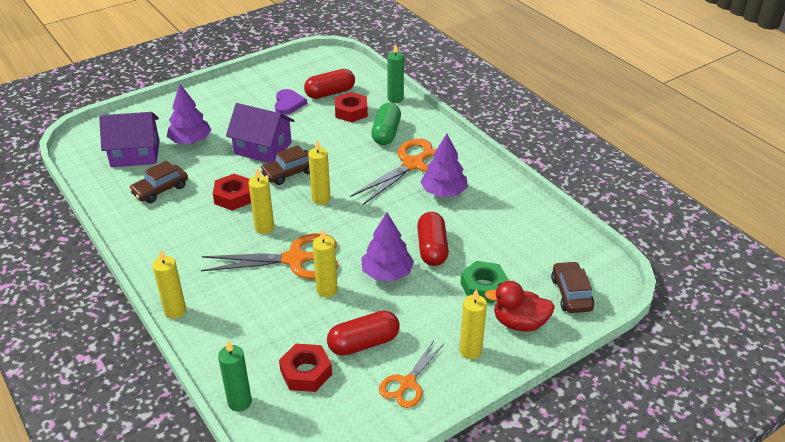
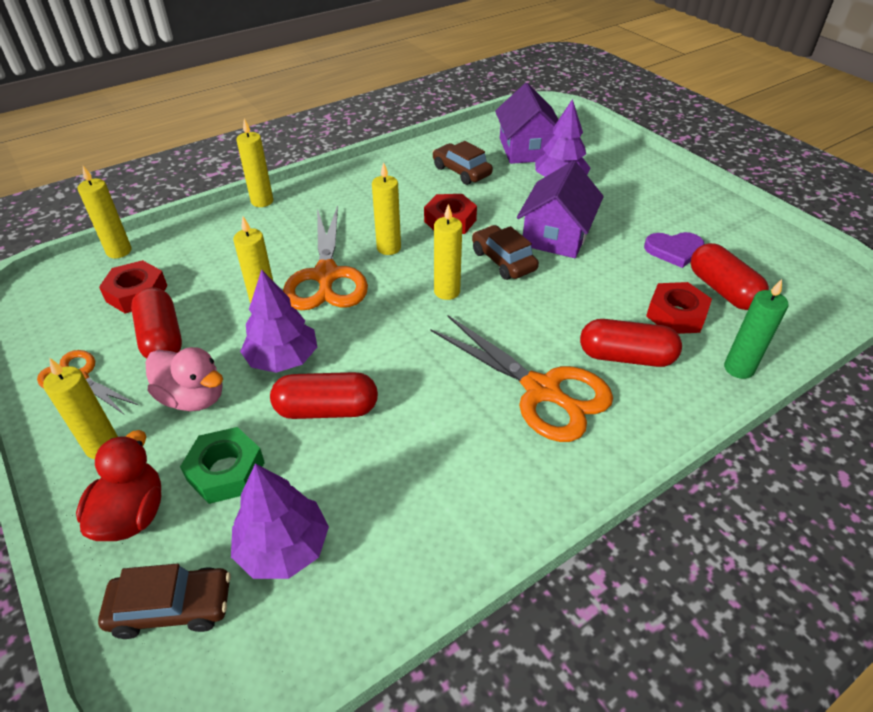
camera: 90 degrees right, 5 degrees up
(239, 402) = (119, 251): green candle -> yellow candle
(386, 133) = (626, 357): green capsule -> red capsule
(424, 313) = (193, 398): none -> pink duck
(443, 192) = (468, 429): purple tree -> purple tree (283, 547)

